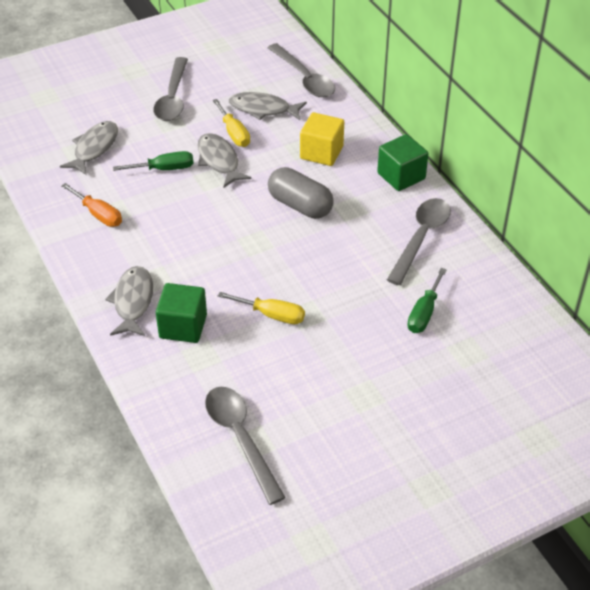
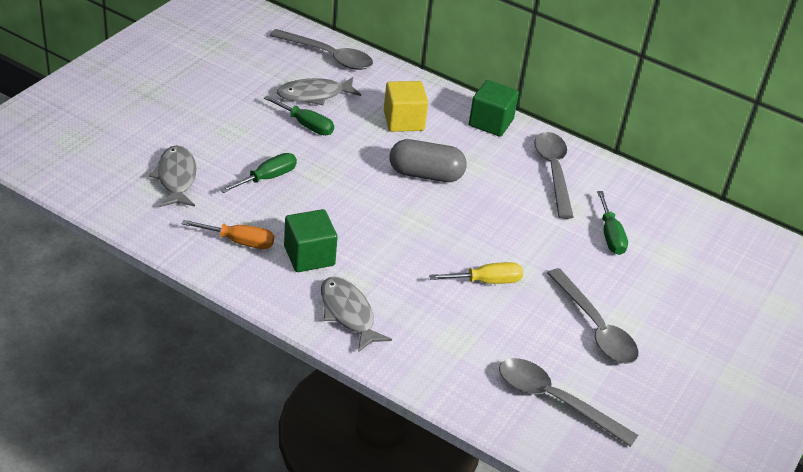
camera: 35 degrees left, 5 degrees down
(173, 98) = (215, 107): grey spoon -> grey spoon (595, 327)
(183, 326) = (416, 320): green cube -> green cube (309, 256)
(219, 161) = (314, 155): grey fish -> none
(234, 133) = (306, 125): yellow screwdriver -> green screwdriver

